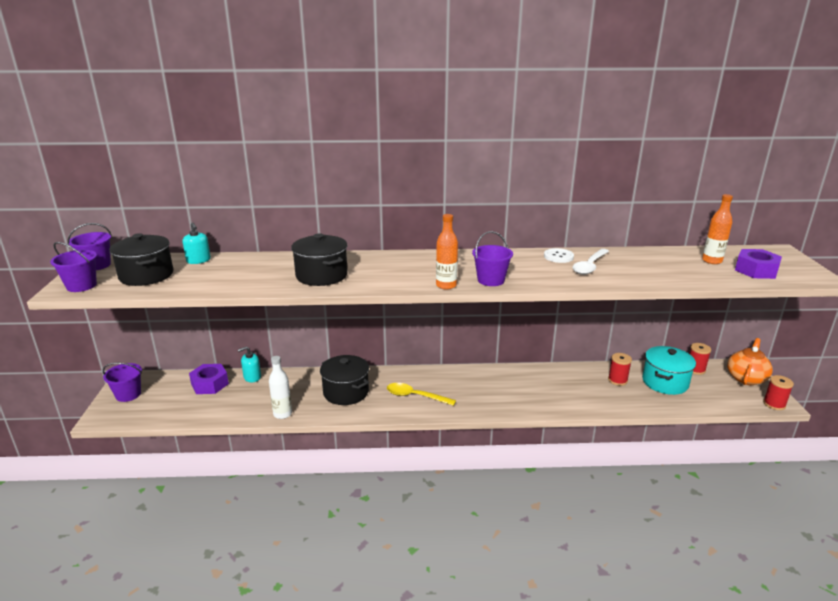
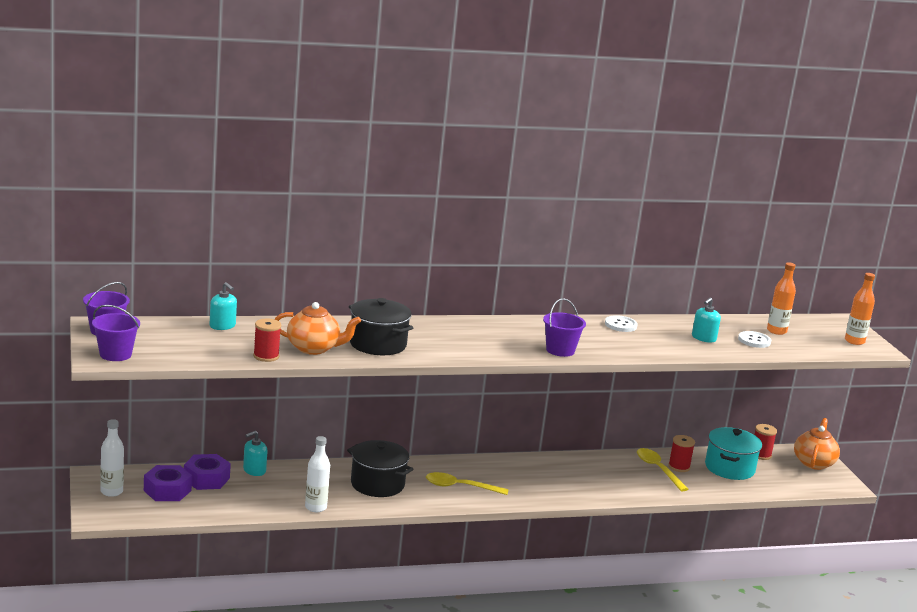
camera: 15 degrees left, 5 degrees down
(128, 394) = (111, 492): purple bucket -> white bottle
(146, 275) = (179, 343): black pot -> none
(260, 279) = (314, 348): none -> orange teapot
(446, 285) = (517, 355): orange bottle -> orange bottle (854, 341)
(590, 266) = (656, 336): white spoon -> none
(598, 382) = (658, 469): none -> yellow spoon
(637, 268) = (703, 338): none -> turquoise soap dispenser
(688, 270) = (754, 340): none -> white button
(756, 270) = (819, 341): purple nut -> purple nut (167, 490)
(774, 404) = (841, 487): red spool -> red spool (266, 356)

